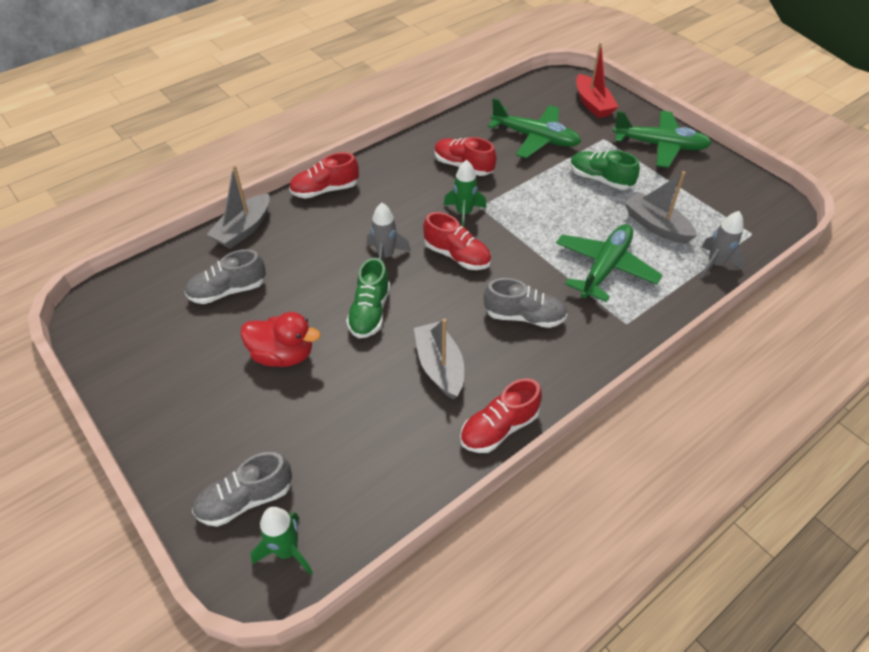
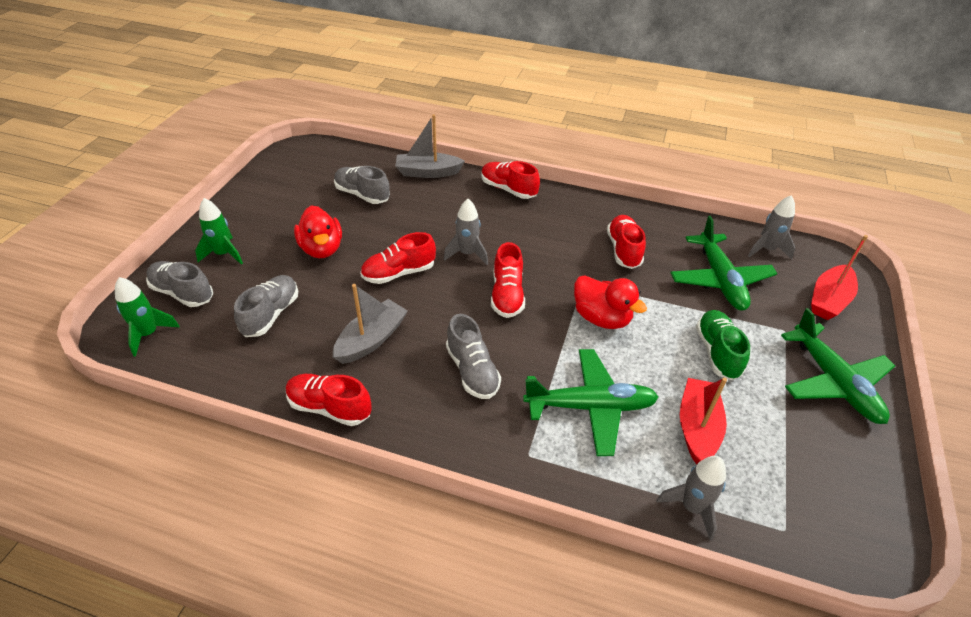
camera: 55 degrees right, 5 degrees down
(345, 430) = (271, 314): none -> grey shoe
(370, 312) = (399, 273): green shoe -> red shoe
(464, 213) = (563, 277): green rocket -> green rocket (223, 254)
(525, 100) = (767, 249): none -> grey rocket
(525, 217) = (601, 318): none -> red duck
(656, 226) = (697, 427): grey boat -> red boat

